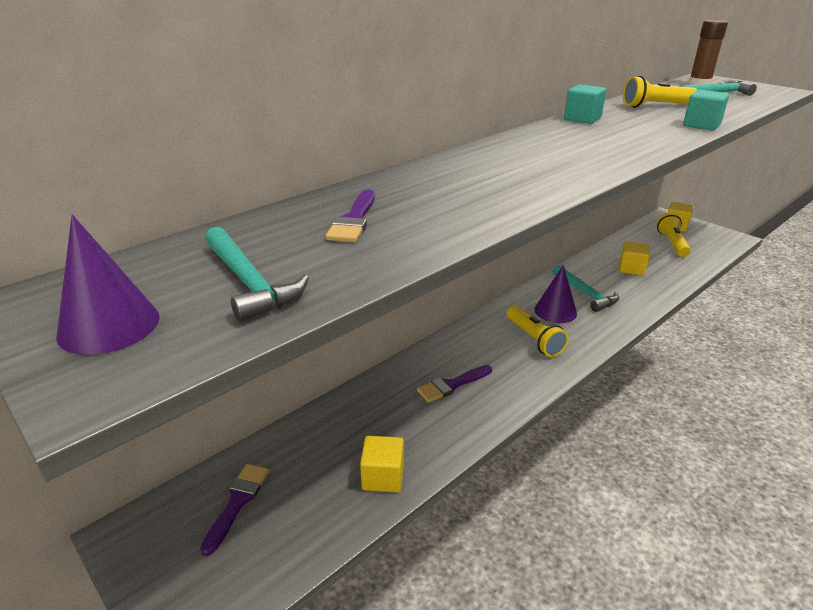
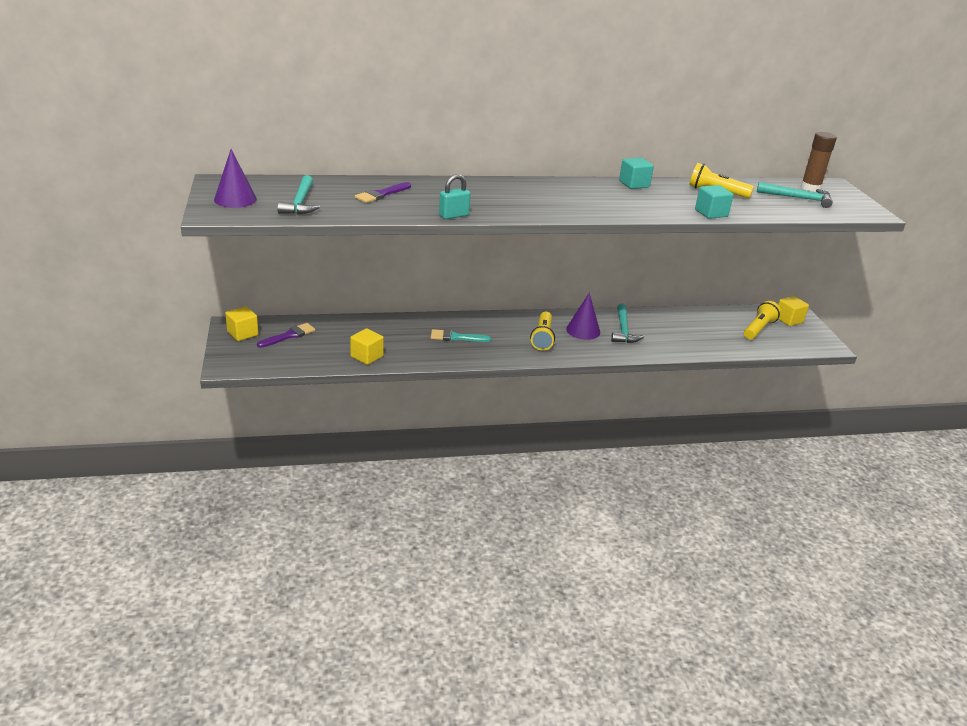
camera: 30 degrees right, 0 degrees up
(452, 385) = (456, 337): purple brush -> turquoise brush
(500, 216) = (453, 215): none -> turquoise padlock
(631, 269) = (689, 330): yellow cube -> yellow cube (242, 333)

